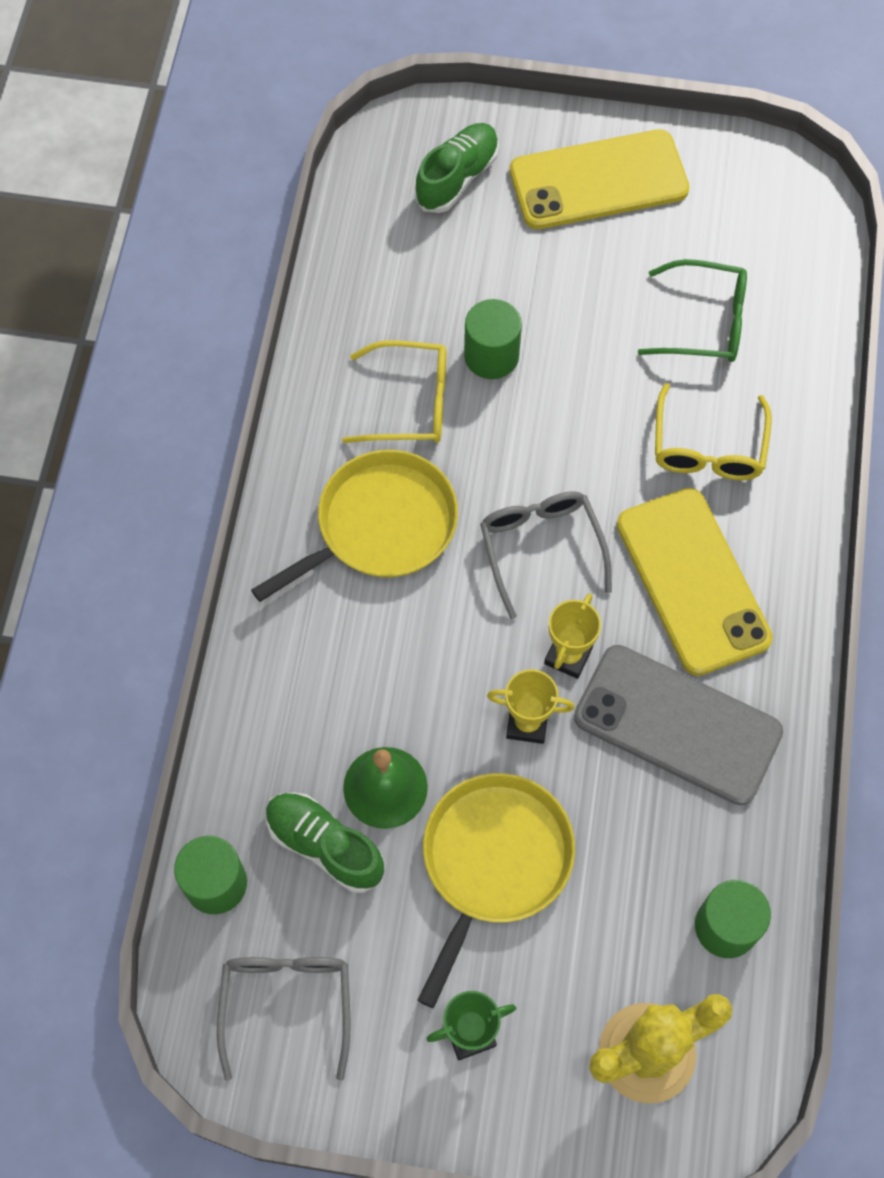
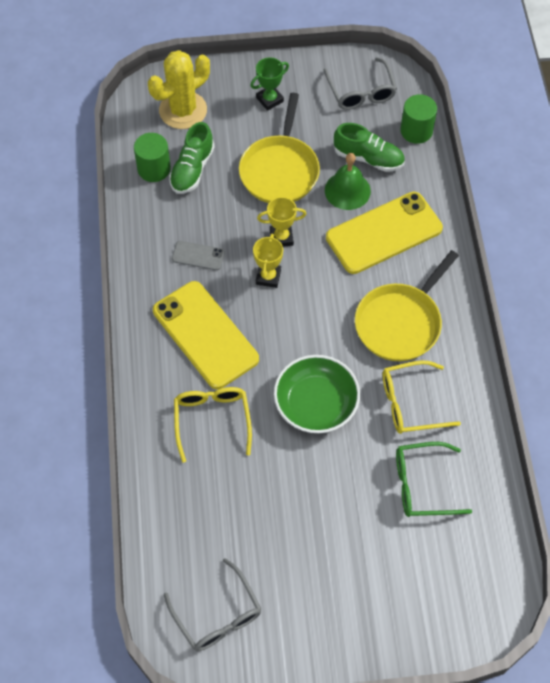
camera: 165 degrees right, 5 degrees down
(457, 178) = (438, 583): green shoe -> green shoe (192, 169)
(491, 356) = (369, 448): green cylinder -> none
(541, 548) = (300, 332): grey glasses -> grey glasses (217, 615)
(548, 435) = (316, 403): none -> green bowl
(598, 180) = (334, 608): yellow phone -> yellow phone (384, 233)
(677, 724) = (198, 256): grey phone -> grey phone, size x0.45
(704, 322) = (232, 509): green glasses -> green glasses (422, 485)

